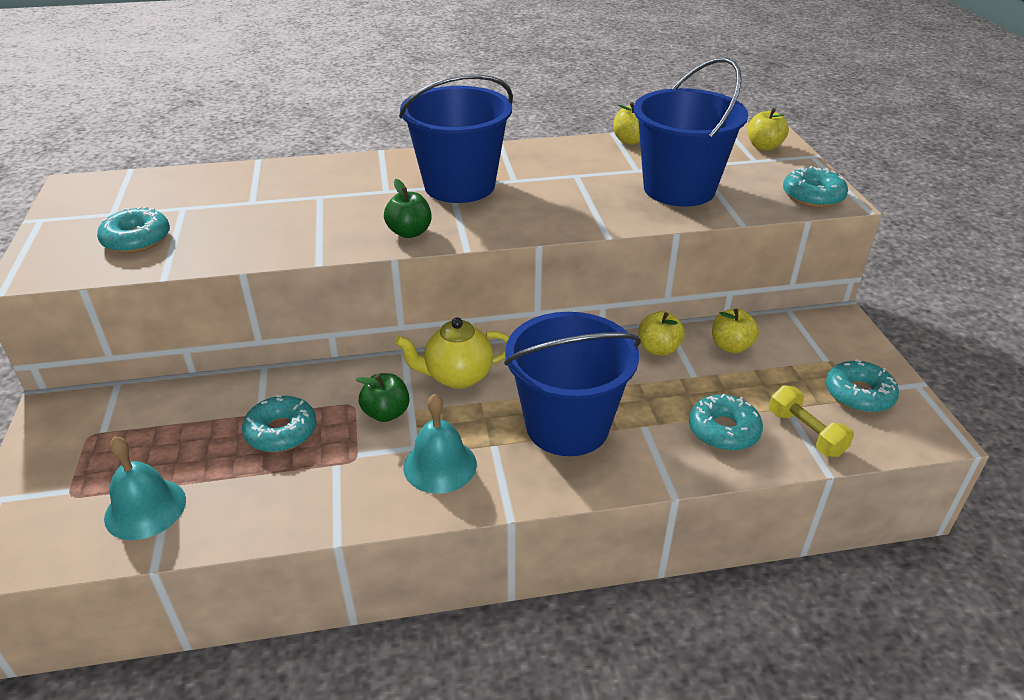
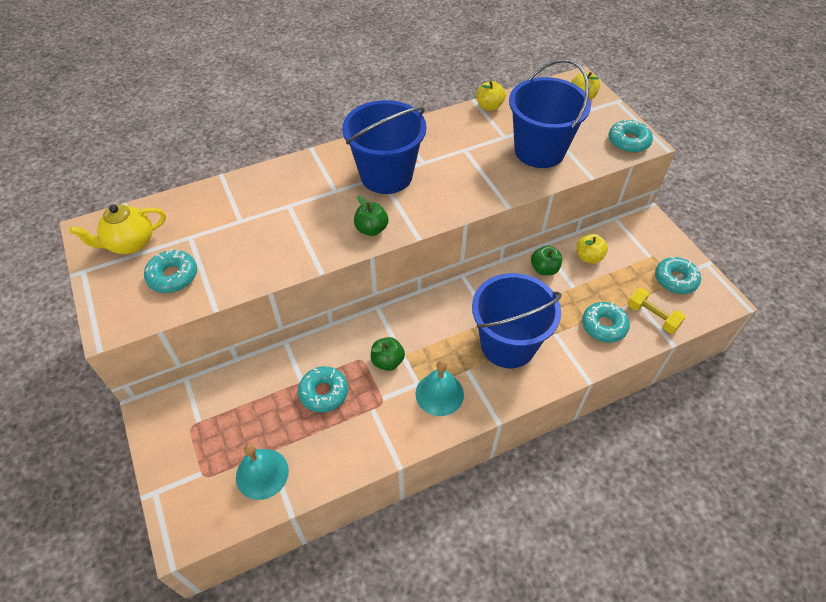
camera: 15 degrees left, 15 degrees up
(457, 376) = (422, 320): yellow teapot -> yellow teapot (130, 244)
(658, 349) = (544, 269): yellow apple -> green apple

